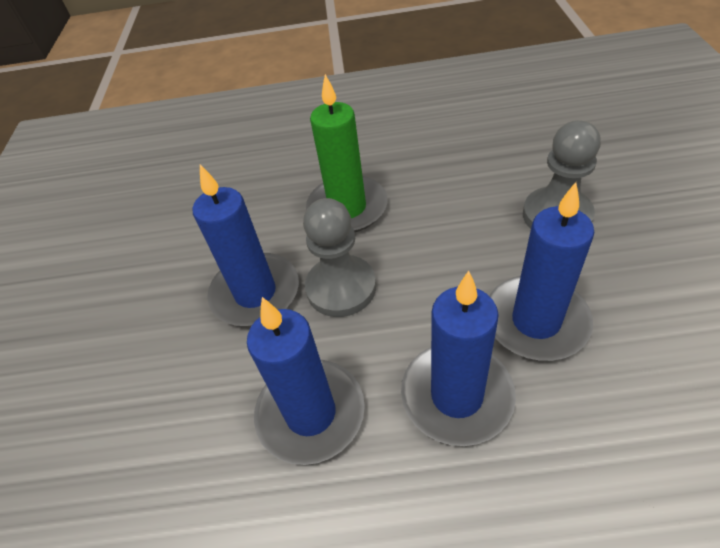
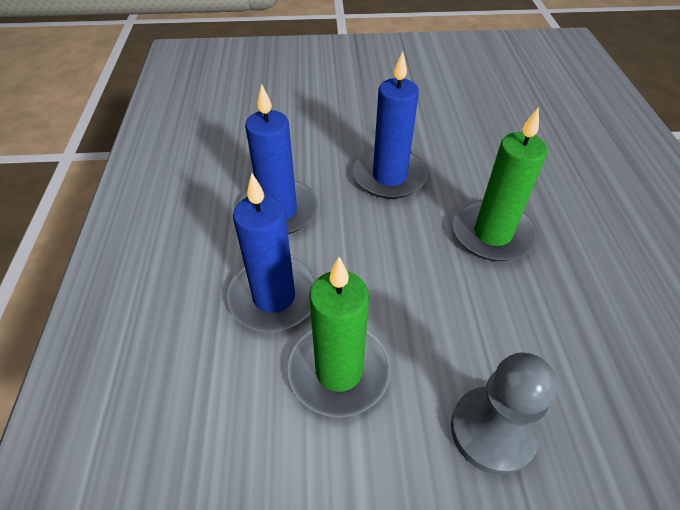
camera: 85 degrees right, 0 degrees up
(341, 288) = (391, 228): grey pawn -> none
(536, 321) = (339, 371): blue candle -> green candle

